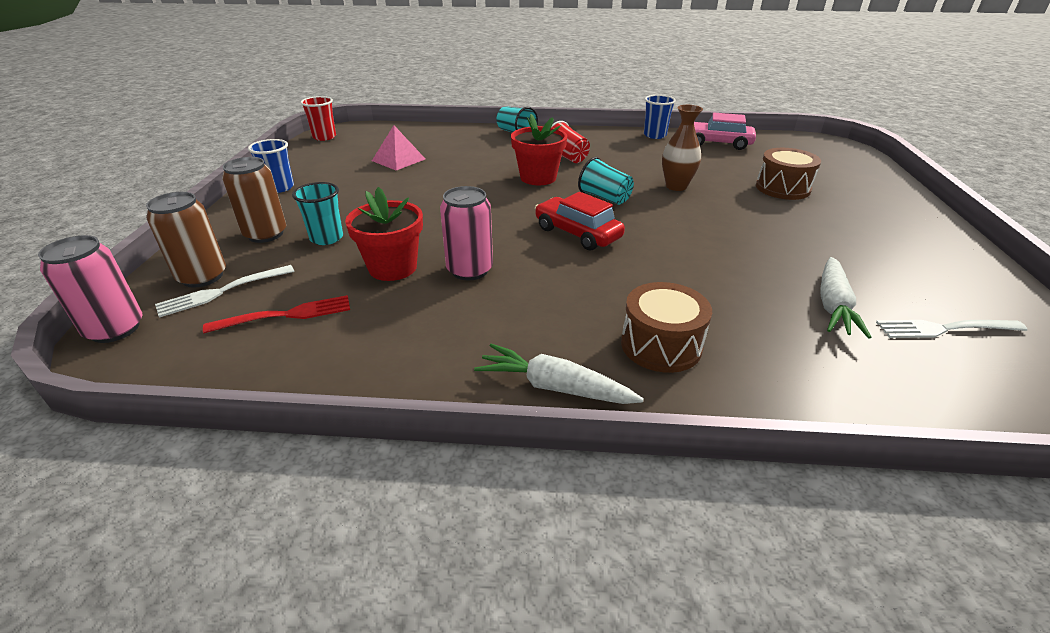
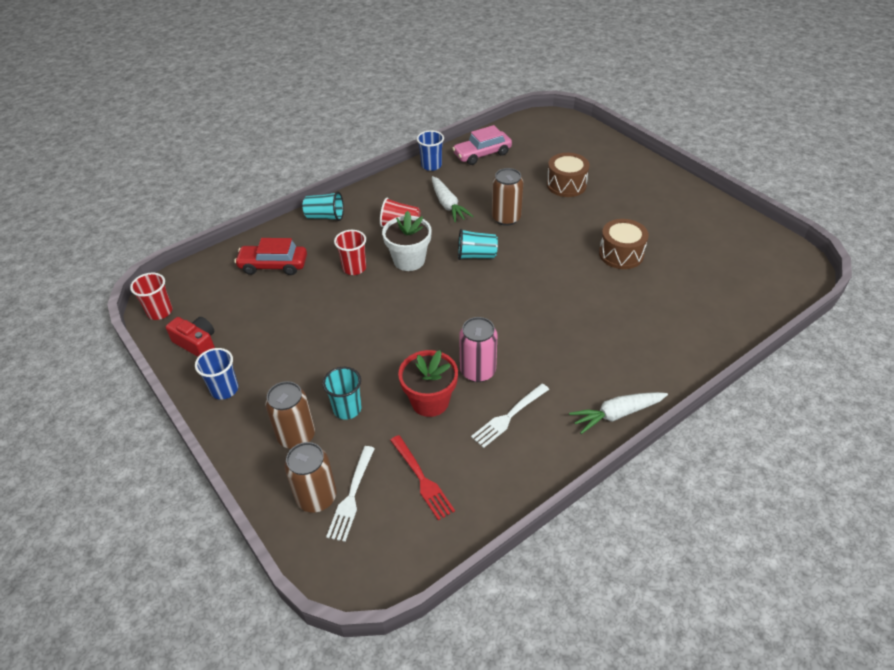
camera: 40 degrees left, 10 degrees up
(115, 329) = (332, 569): pink can -> none
(286, 315) = (422, 479): red fork -> red fork turned 120 degrees clockwise
(312, 159) = (196, 343): none -> red camera
(398, 160) = (274, 301): pink pyramid -> none
(486, 165) = (354, 268): none -> red cup
(538, 178) = (409, 260): red flower pot -> white flower pot
(577, 233) = (499, 299): red car -> red car (273, 265)
(661, 345) = (632, 354): brown drum -> brown drum (621, 254)
(676, 186) = (506, 218): brown vase -> brown can
(833, 305) = (675, 274): white carrot -> white carrot (448, 205)
(944, 329) = (727, 260): white fork -> white fork (508, 416)

